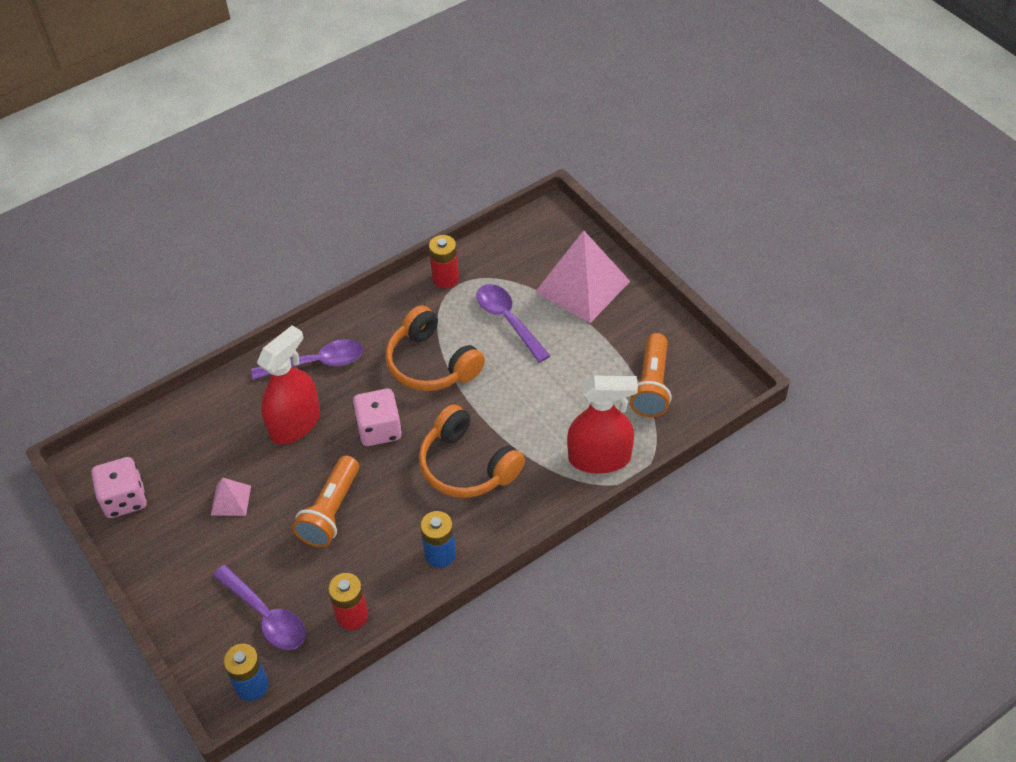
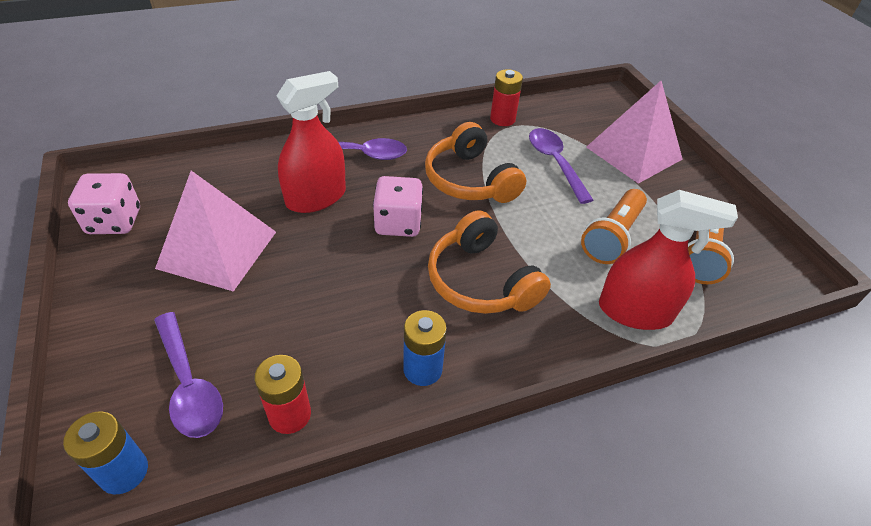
camera: 10 degrees right, 5 degrees down
(231, 500) = (217, 249): pink pyramid -> pink pyramid, size x2.16
(331, 511) = (316, 288): orange flashlight -> orange flashlight (612, 237)

